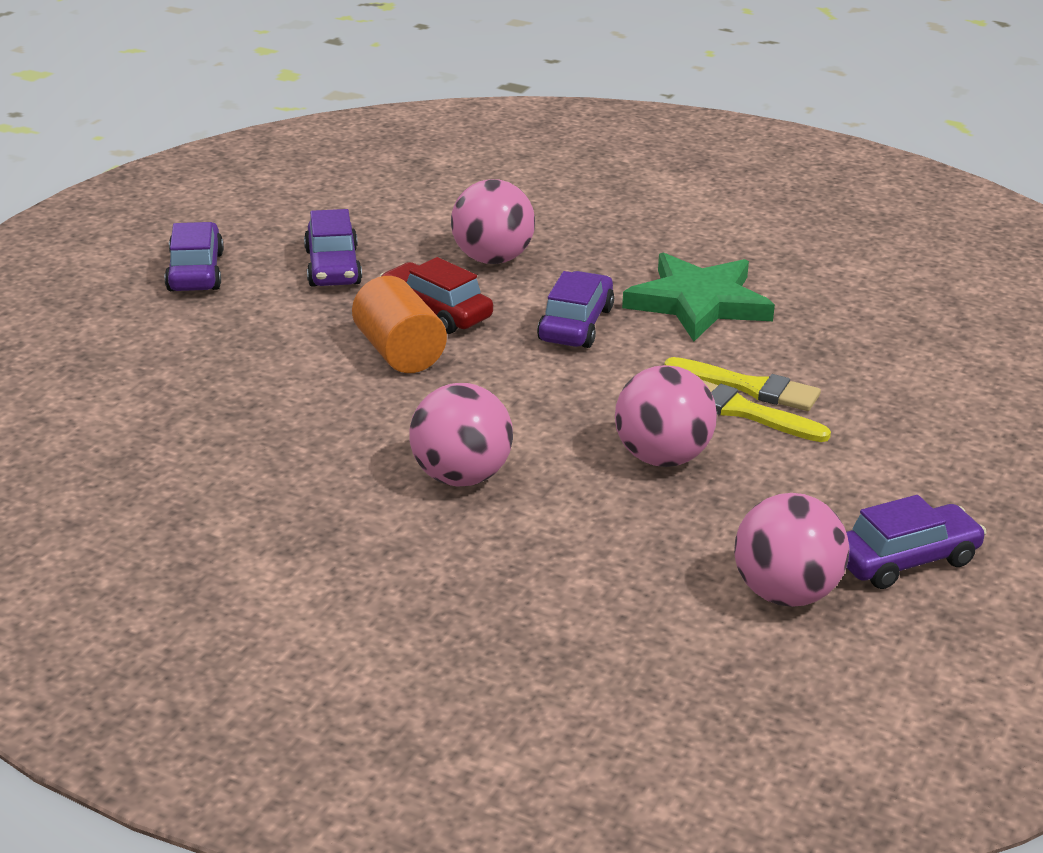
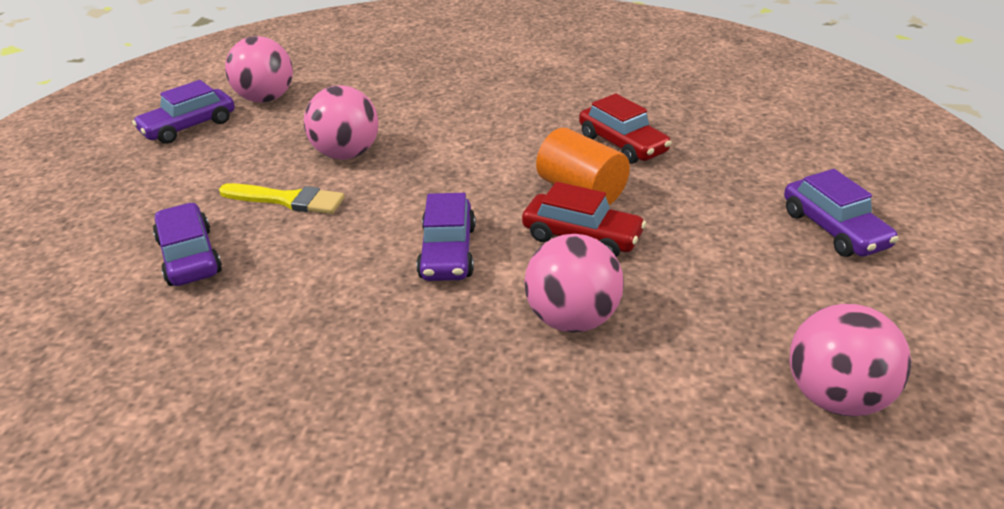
camera: 165 degrees right, 5 degrees up
(302, 394) = (622, 144): none -> red car
(333, 267) = (720, 266): purple car -> purple car (190, 256)
(461, 477) = (476, 117): pink ball -> pink ball (836, 397)
(698, 303) = (332, 309): green star -> none
(749, 387) = (281, 222): yellow brush -> none

